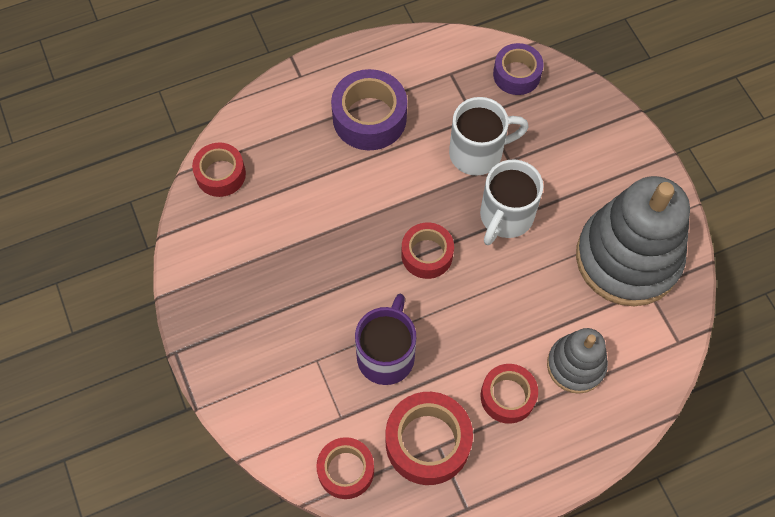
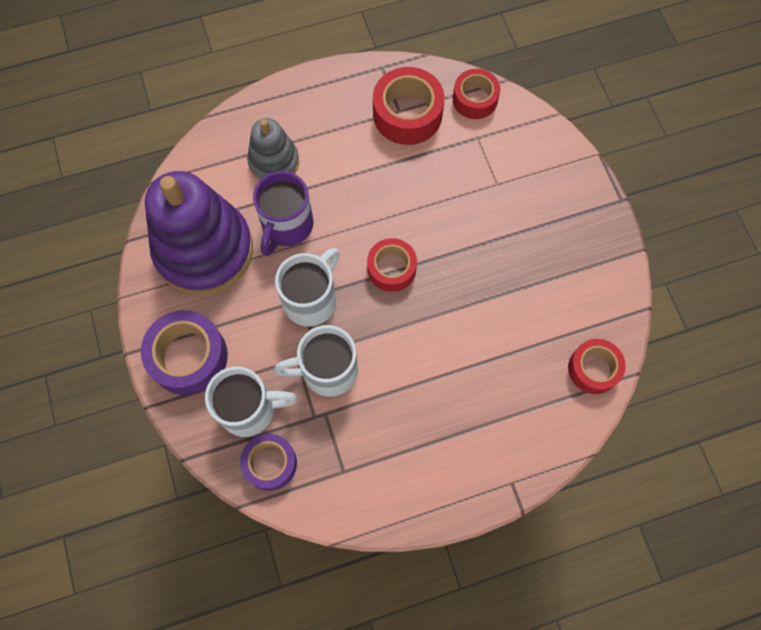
camera: 175 degrees left, 5 degrees up
(369, 118) = (437, 422): purple tape -> purple tape (189, 357)
(386, 355) = (436, 183): purple mug -> purple mug (287, 226)
(507, 396) = (336, 142): red tape -> none
(545, 115) = (250, 409): none -> white mug
(627, 258) = (204, 250): grey stacking toy -> purple stacking toy

